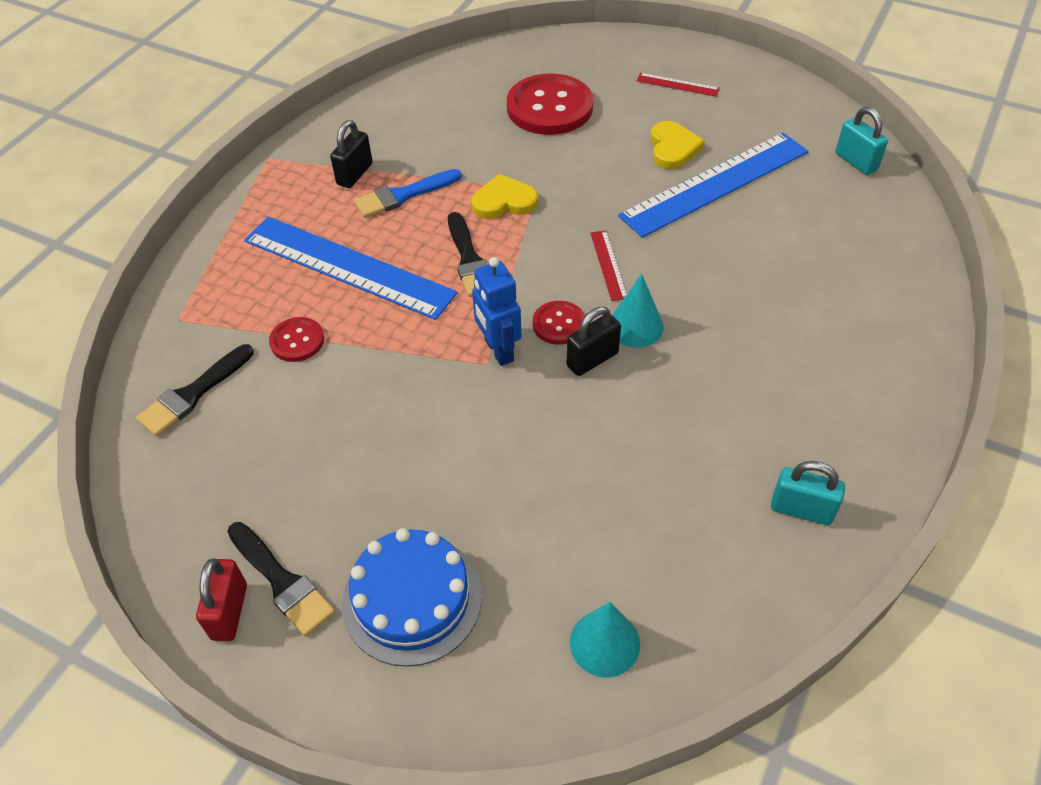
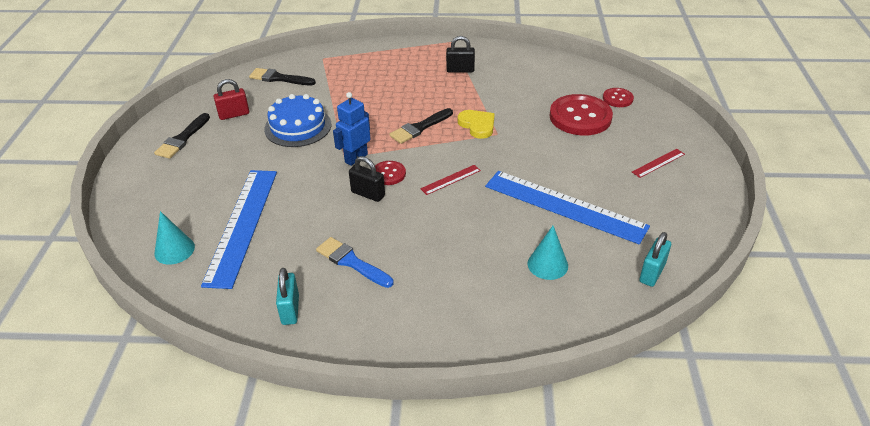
camera: 65 degrees right, 10 degrees down
(229, 612) = (163, 130): red padlock -> red padlock (234, 114)
(297, 341) = (327, 94): red button -> red button (617, 98)
(348, 267) = (387, 91): blue ruler -> blue ruler (242, 225)
(403, 195) = (455, 90): blue brush -> blue brush (351, 262)
(412, 599) = (184, 179): blue cake -> blue cake (298, 127)
(635, 326) = (405, 204): turquoise cone -> turquoise cone (547, 264)
(673, 148) = (585, 178): yellow heart -> none
(677, 85) = (658, 163): red ruler -> red ruler turned 60 degrees clockwise

